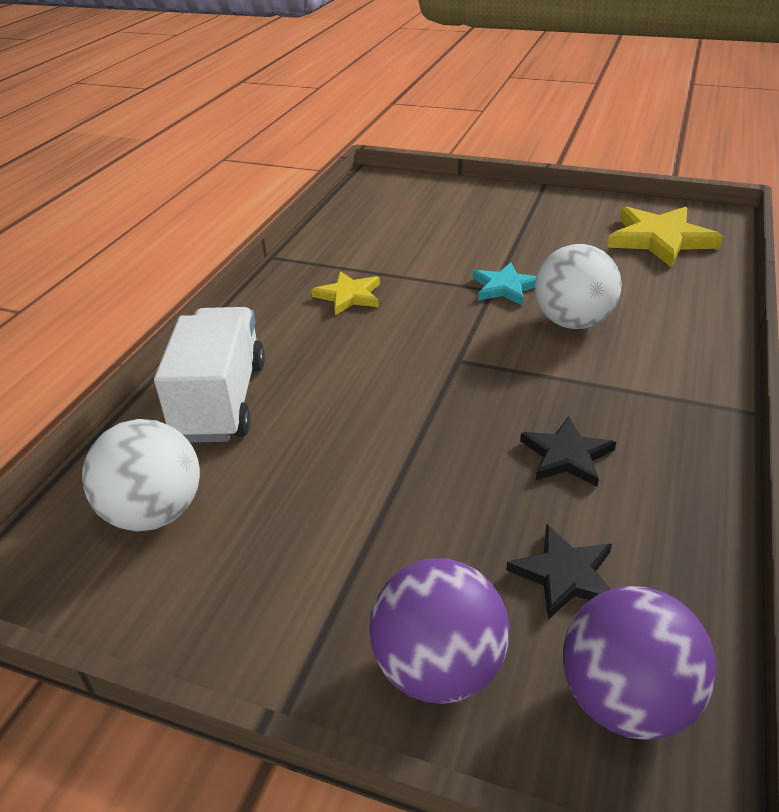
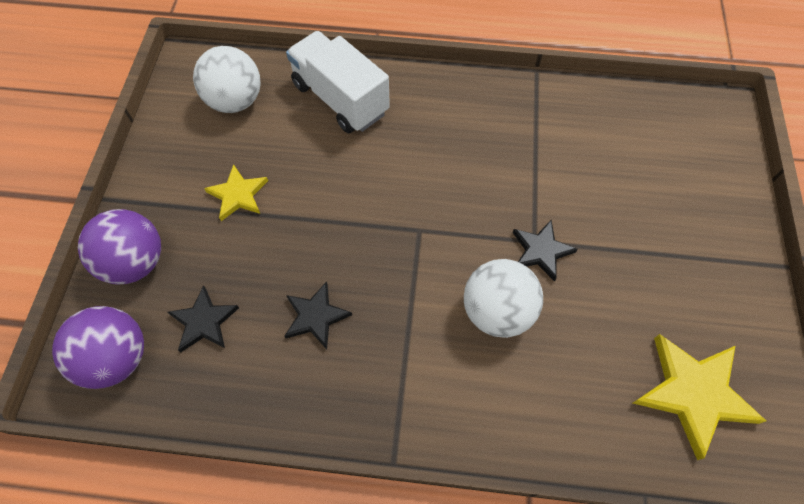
camera: 75 degrees right, 25 degrees up
(221, 401) = (340, 99): white truck -> white truck turned 120 degrees counterclockwise
(349, 296) = (491, 138): yellow star -> yellow star (238, 195)
(505, 287) = (541, 251): turquoise star -> black star

